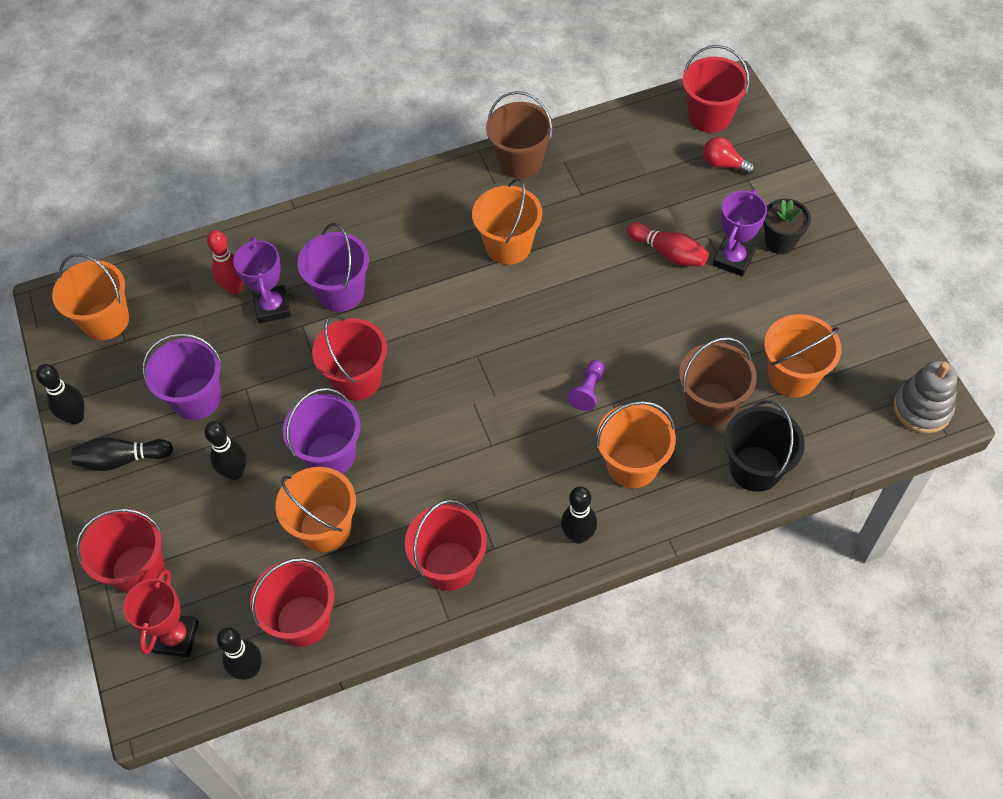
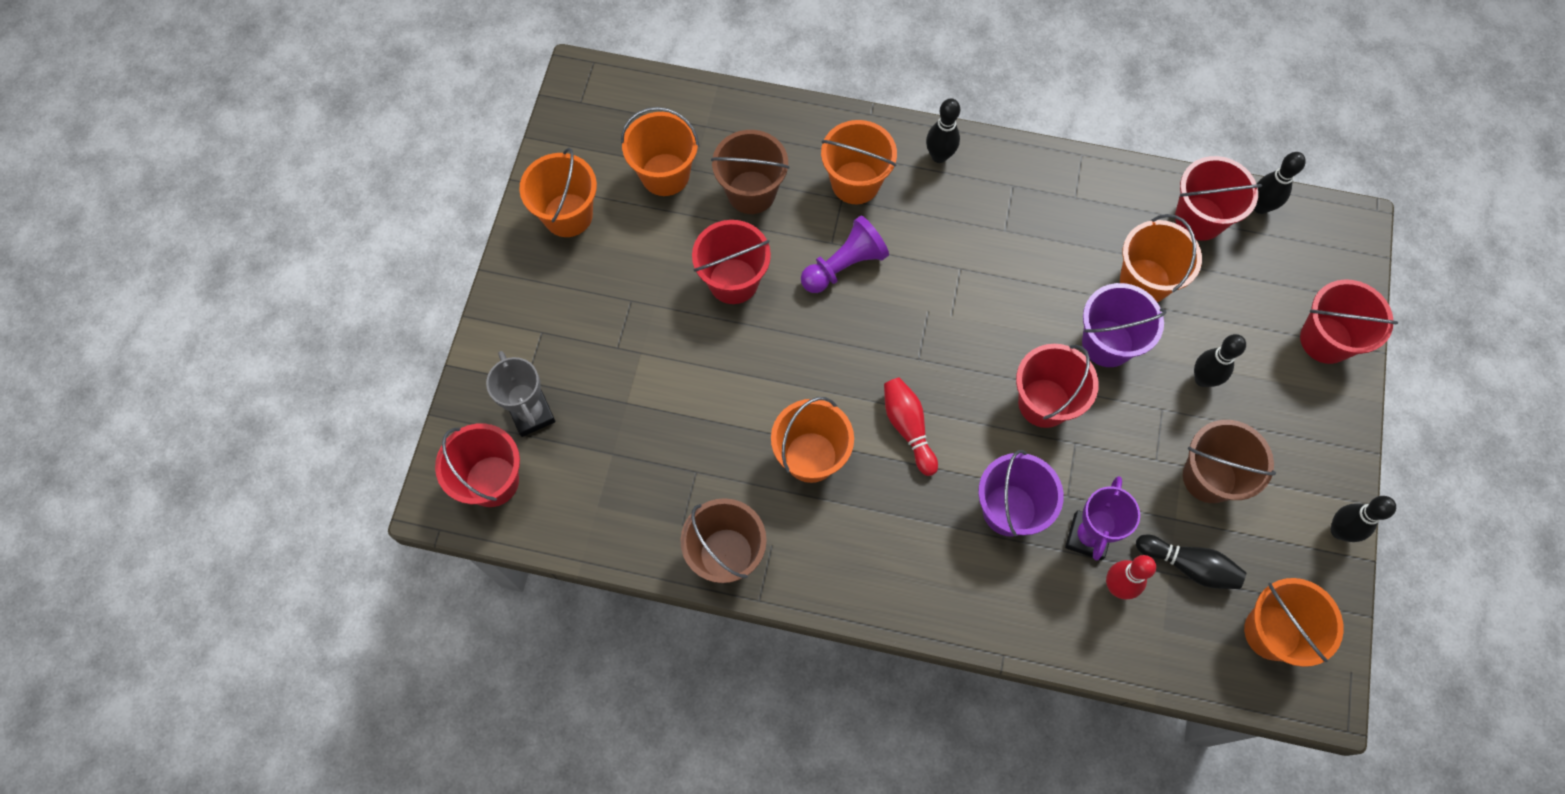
camera: 150 degrees left, 10 degrees up
(122, 459) = (1306, 455): black bowling pin -> black bowling pin (1189, 566)
(176, 637) = (1311, 264): red trophy -> none
(196, 398) = (1209, 477): purple bucket -> brown bucket
(450, 566) = (1056, 192): red bucket -> red bucket (733, 281)
(588, 391) = (844, 265): purple pawn -> purple pawn, size x1.60
(668, 253) = (667, 351): red bowling pin -> red bowling pin (908, 428)
(723, 164) = (532, 414): red light bulb -> grey trophy
(733, 259) = (616, 307): purple trophy -> none
(755, 468) = (761, 124): black bucket -> none
(780, 242) = (559, 298): black flower pot -> none
(834, 300) = (568, 215): none -> orange bucket
(922, 408) = (591, 90): grey stacking toy -> none

